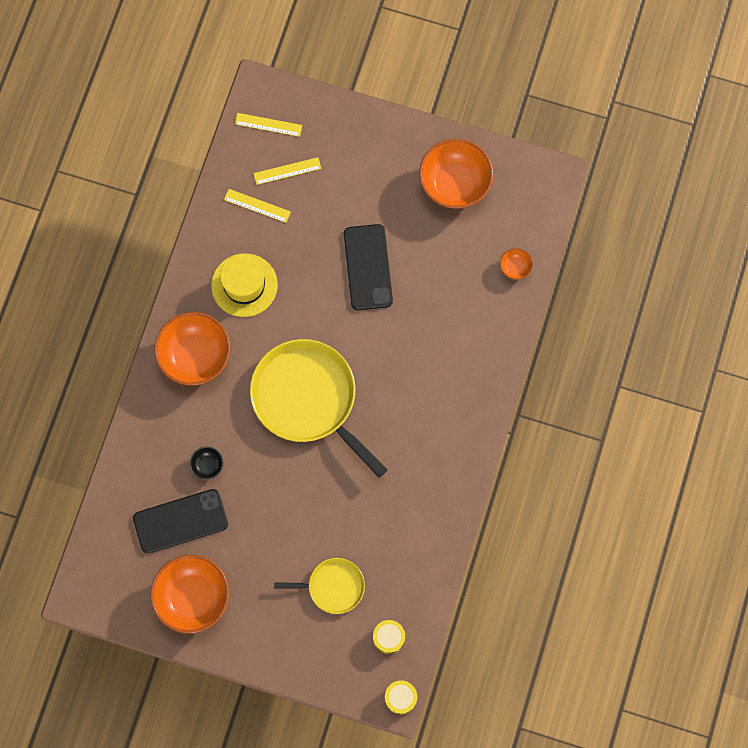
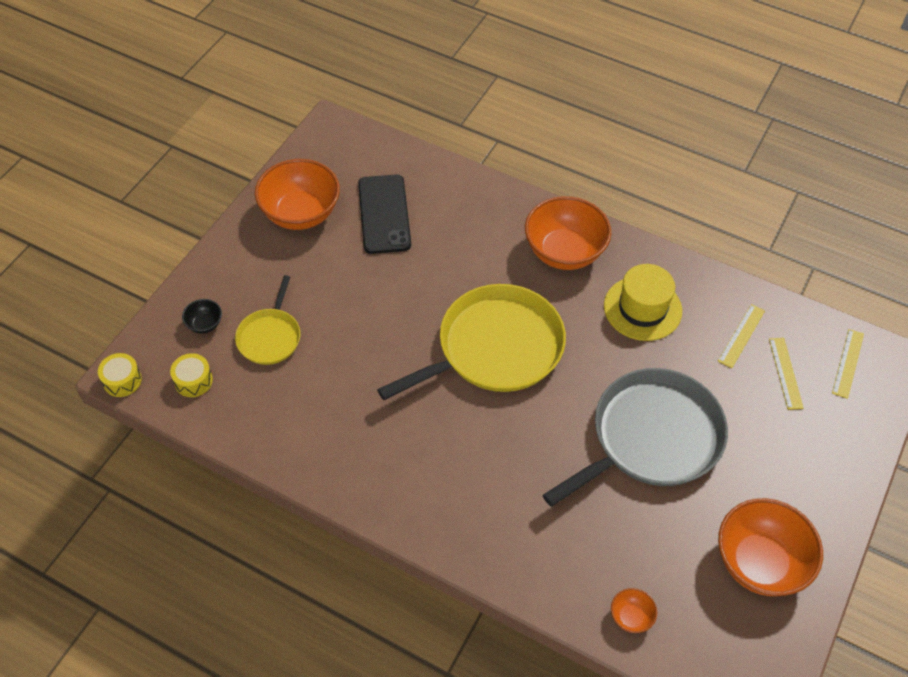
camera: 100 degrees right, 20 degrees down
(207, 465) = (438, 245): black bowl -> black bowl (204, 324)
(368, 267) = (651, 438): black phone -> grey pan

